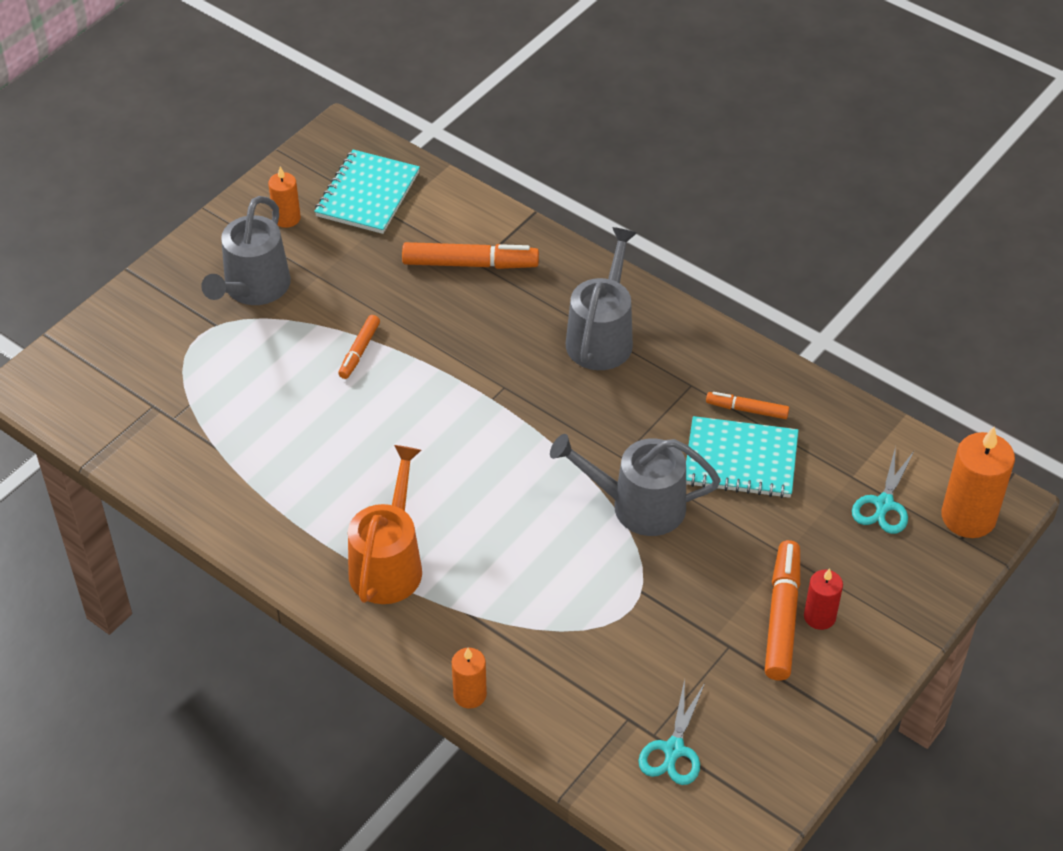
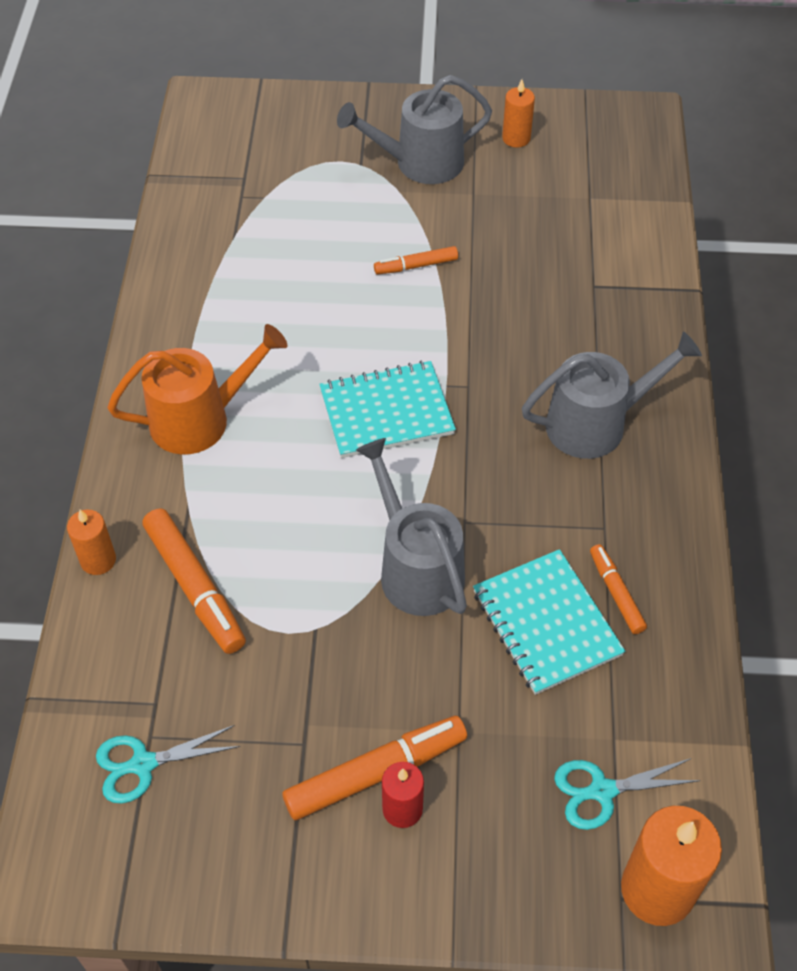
camera: 55 degrees right, 5 degrees up
(367, 194) = (595, 170): turquoise notebook -> turquoise notebook (386, 412)
(470, 264) = (587, 281): orange marker -> orange marker (195, 587)

